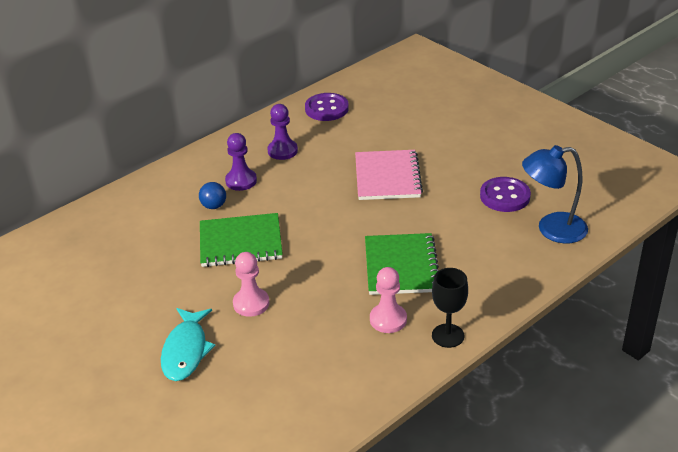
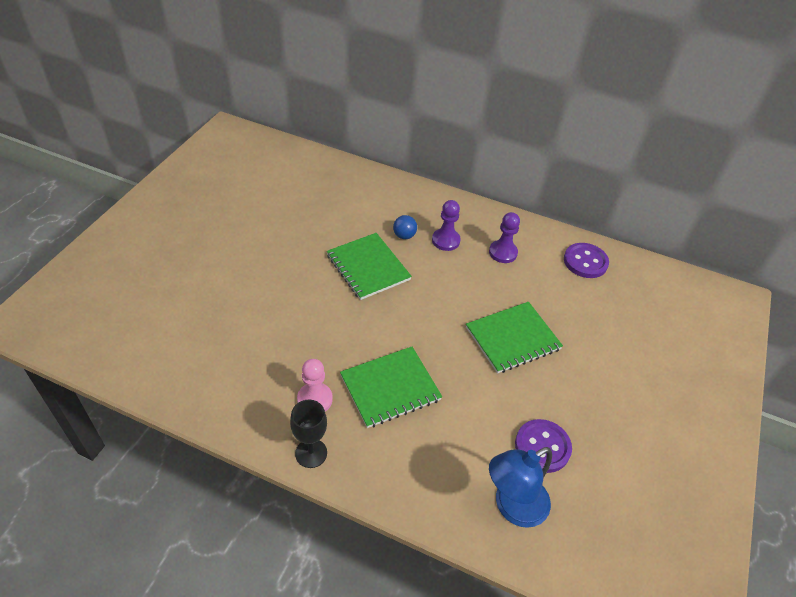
camera: 60 degrees right, 10 degrees up
(186, 351) = (231, 280): turquoise fish -> none
(251, 303) = (298, 299): pink pawn -> none
(387, 177) = (513, 338): pink notebook -> green notebook
(552, 229) = (512, 507): blue lamp -> blue lamp turned 90 degrees counterclockwise

